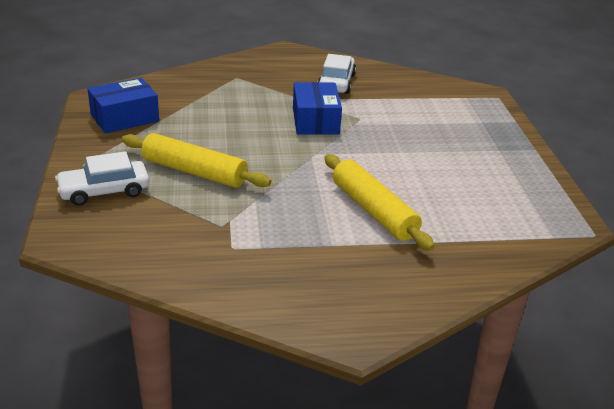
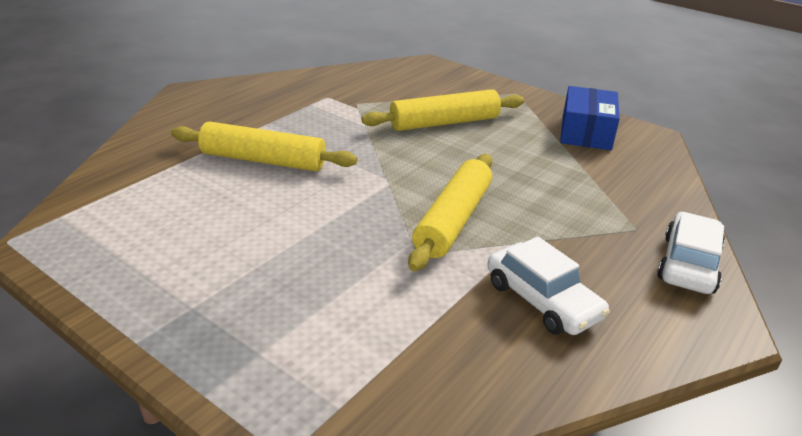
camera: 135 degrees right, 0 degrees up
(104, 191) = (465, 88): white car -> white car (688, 264)
(315, 121) = (453, 220): blue box -> yellow rolling pin

